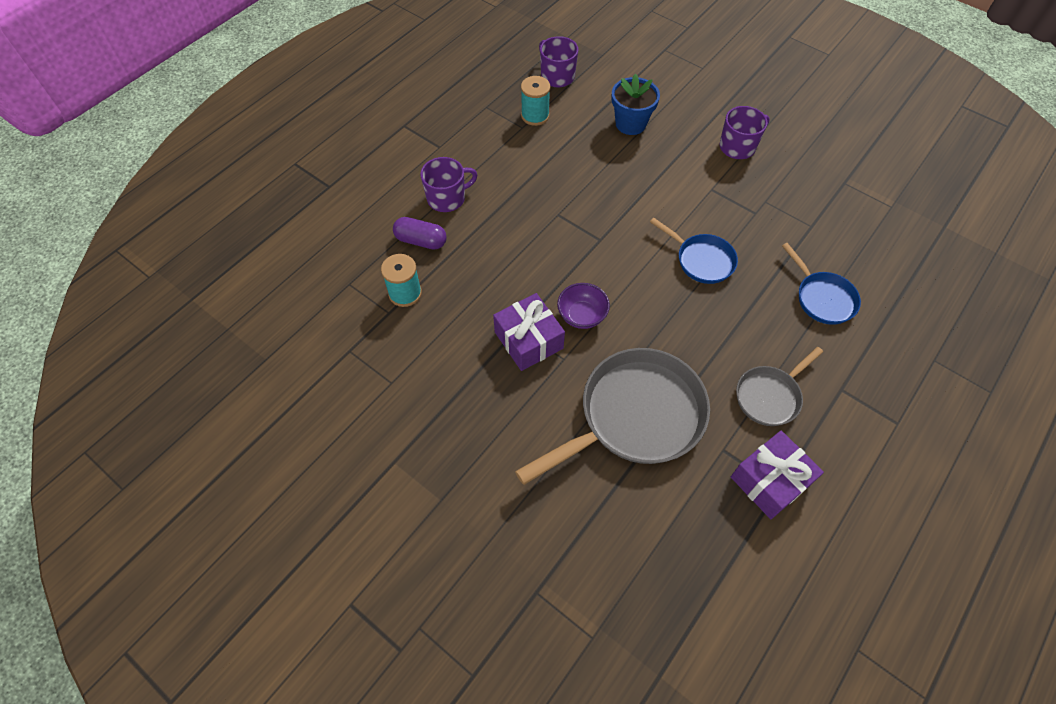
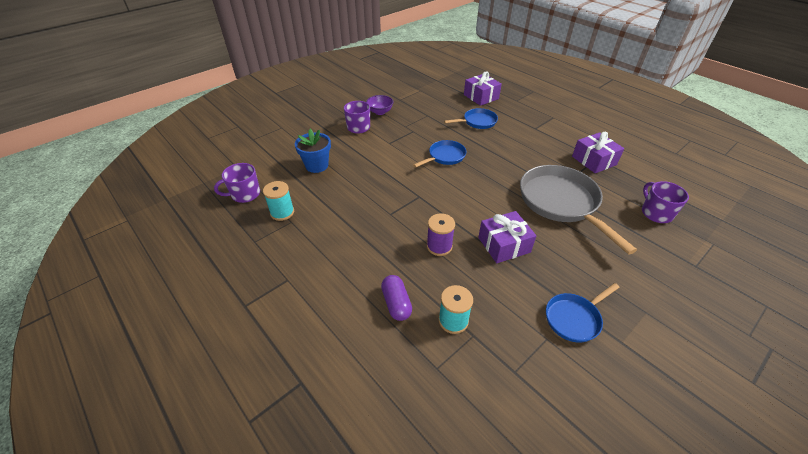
camera: 80 degrees left, 15 degrees down
(421, 241) = (396, 303): purple capsule -> purple capsule turned 45 degrees counterclockwise
(421, 413) = (574, 318): none -> blue pan
(447, 198) = (352, 279): purple mug -> purple mug (656, 213)
(511, 270) = (439, 246): none -> purple spool
(582, 316) = (484, 214): purple bowl -> purple bowl (380, 112)
(770, 396) = (541, 150): grey pan -> none
(916, 300) = (481, 97): none -> purple gift

